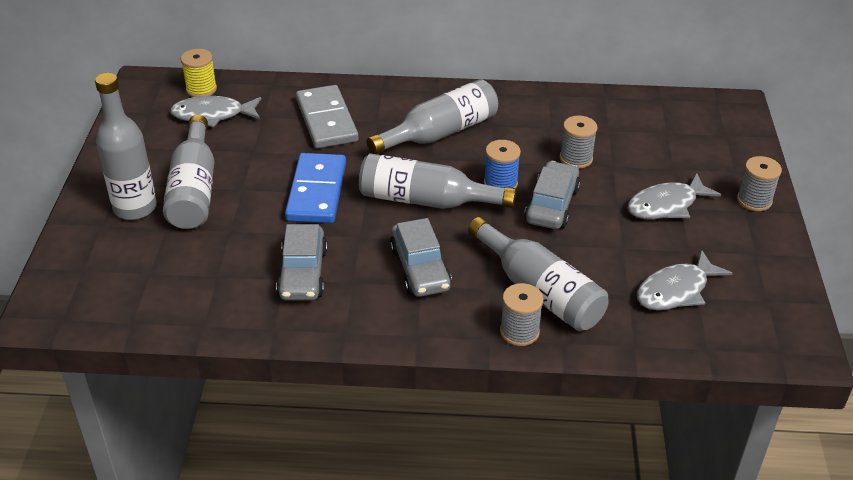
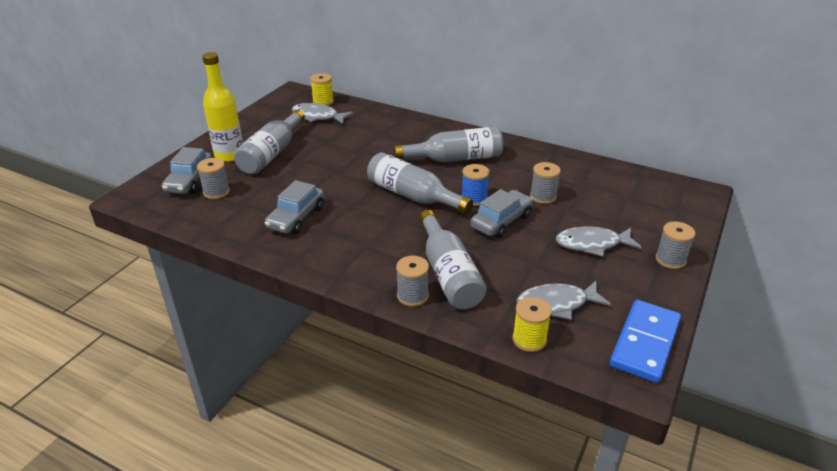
camera: 25 degrees right, 5 degrees down
(135, 208) = (229, 155): grey bottle -> yellow bottle
(164, 268) = (216, 192): none -> grey spool
(316, 191) = (345, 173): blue domino -> blue domino (644, 343)
(327, 120) = (386, 135): grey domino -> none
(420, 269) = (375, 236): grey car -> grey car (190, 181)
(675, 341) = (529, 340): none -> yellow spool

